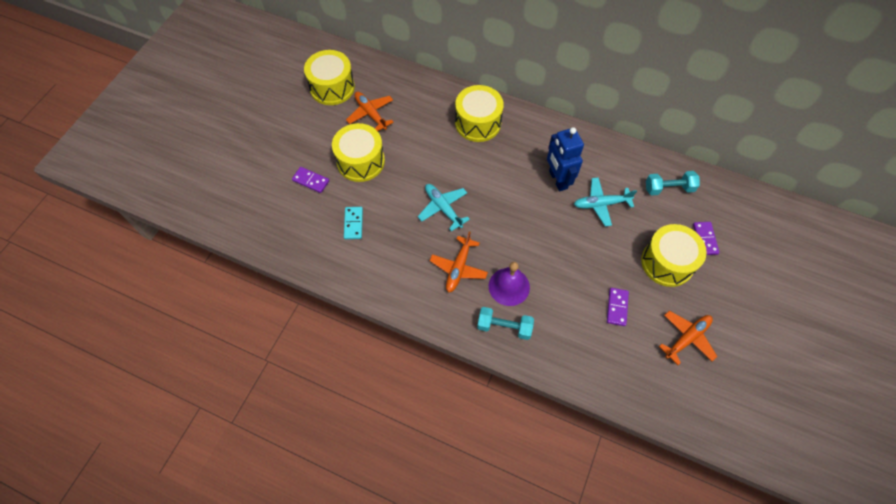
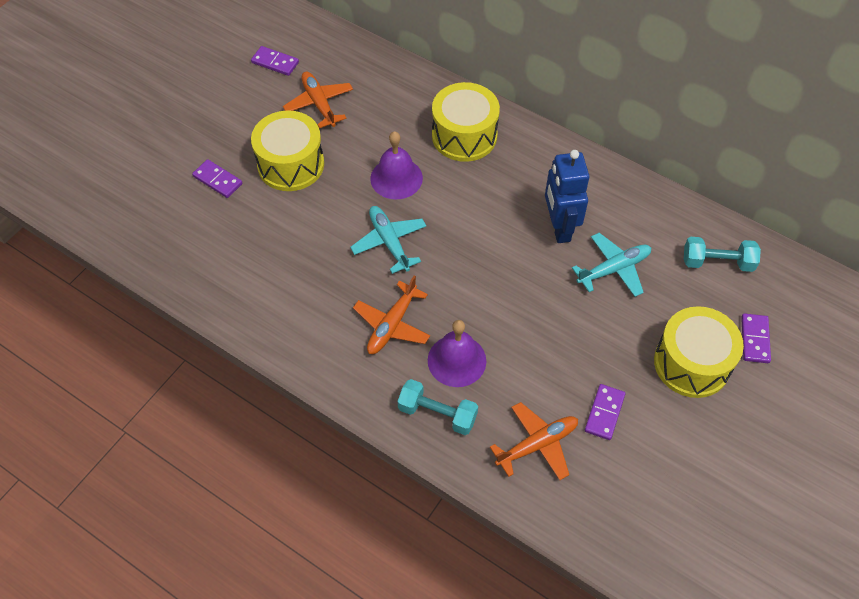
camera: 10 degrees right, 5 degrees down
(332, 87) = (275, 62): yellow drum -> purple domino
(353, 223) = (261, 244): turquoise domino -> none
(437, 160) = (396, 178): none -> purple bell
(601, 204) = (614, 269): turquoise plane -> turquoise plane turned 150 degrees clockwise
(687, 338) = (697, 472): orange plane -> orange plane (537, 445)

